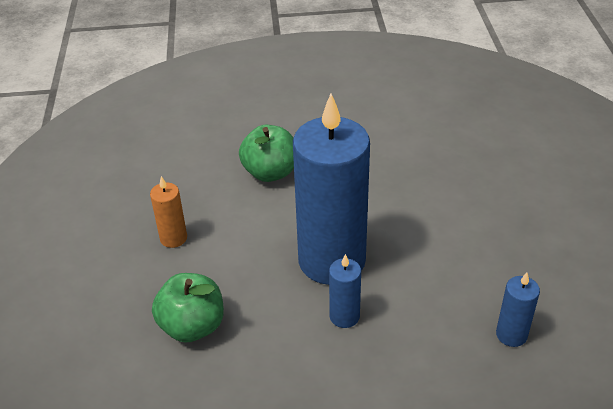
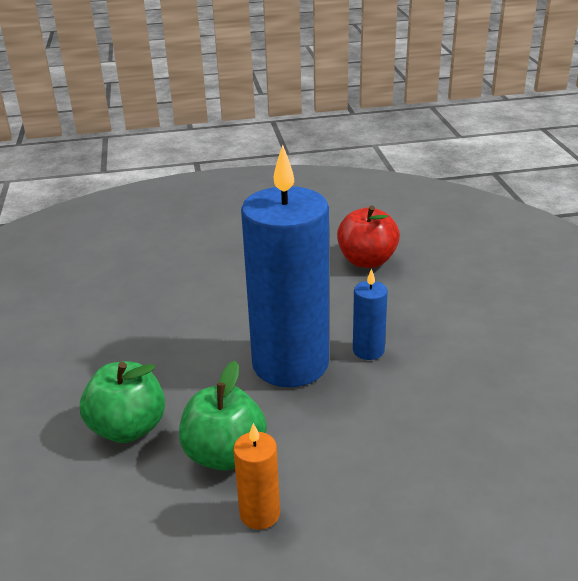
camera: 95 degrees left, 10 degrees down
(192, 326) = (412, 467): green apple -> green apple (224, 454)
(511, 334) = (367, 261): blue candle -> red apple

